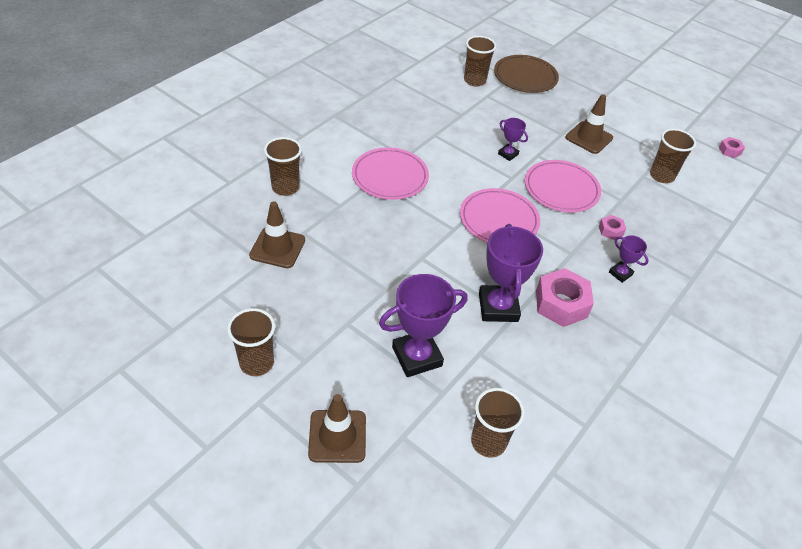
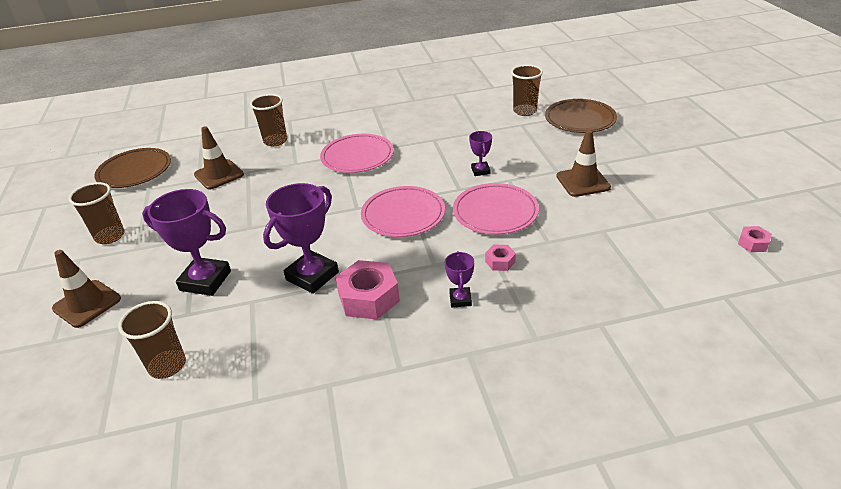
camera: 45 degrees right, 10 degrees down
(172, 282) = (135, 171): none -> brown plate
(661, 176) = (625, 237): brown cup -> none

